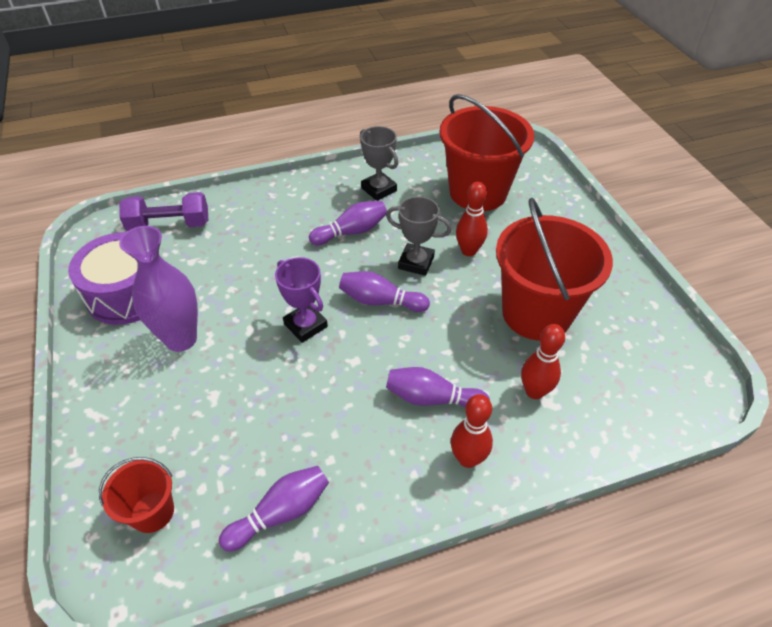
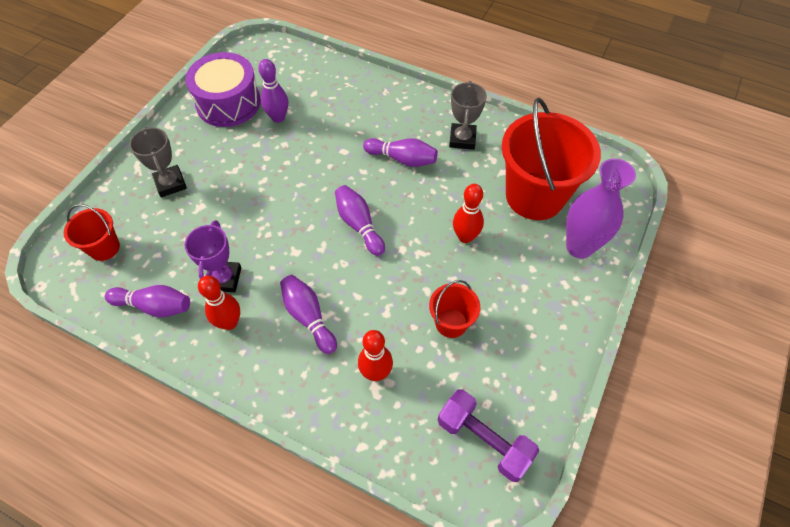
camera: 45 degrees right, 10 degrees up
(169, 225) = (299, 70): purple dumbbell -> purple dumbbell (484, 440)
(181, 339) = (222, 156): purple vase -> purple vase (579, 247)
(198, 273) = (278, 118): none -> purple bowling pin
(305, 325) = (296, 204): purple trophy -> purple trophy (224, 279)
(416, 262) = (417, 216): grey trophy -> grey trophy (170, 183)
(468, 459) = (281, 373): red bowling pin -> red bowling pin (229, 322)
(536, 313) = (451, 323): red bucket -> red bucket, size x0.48

